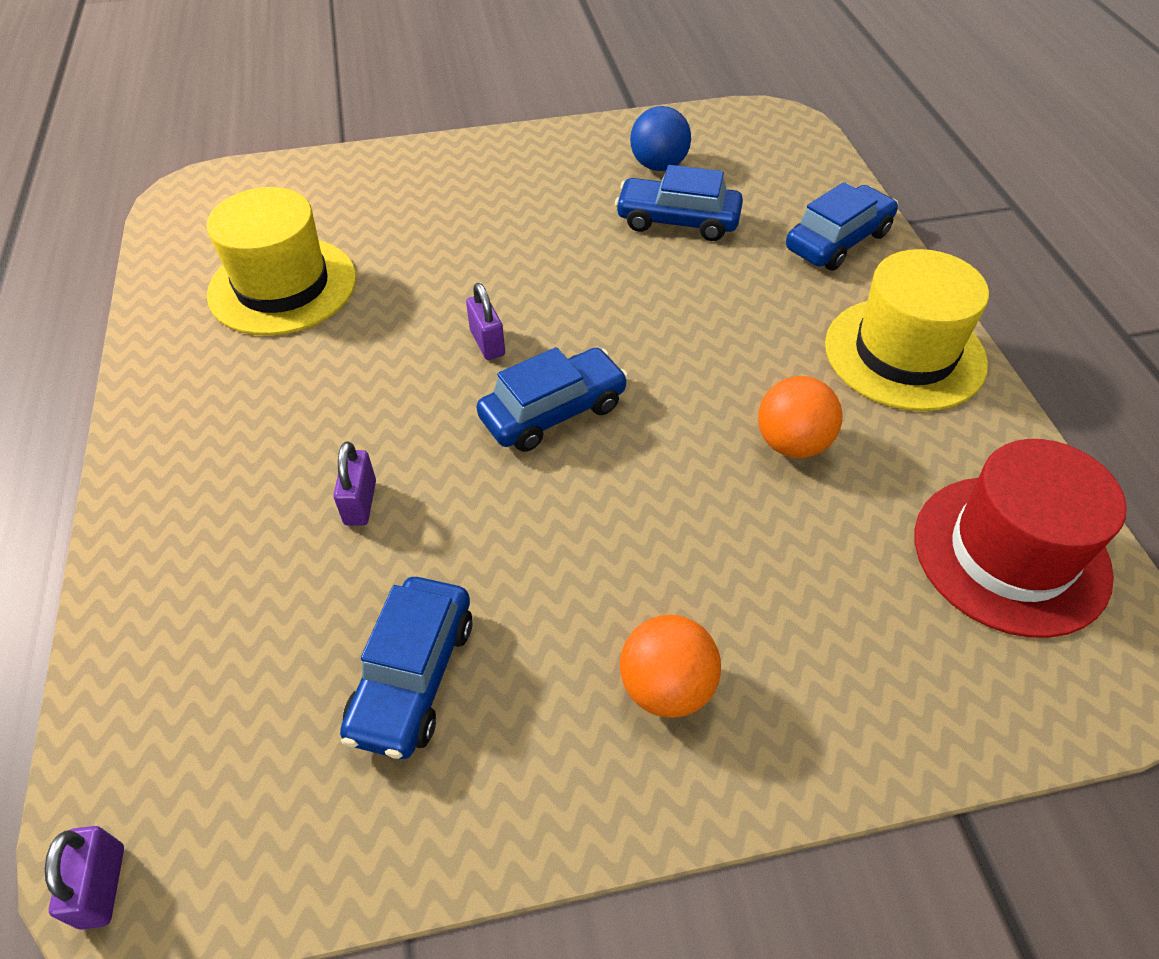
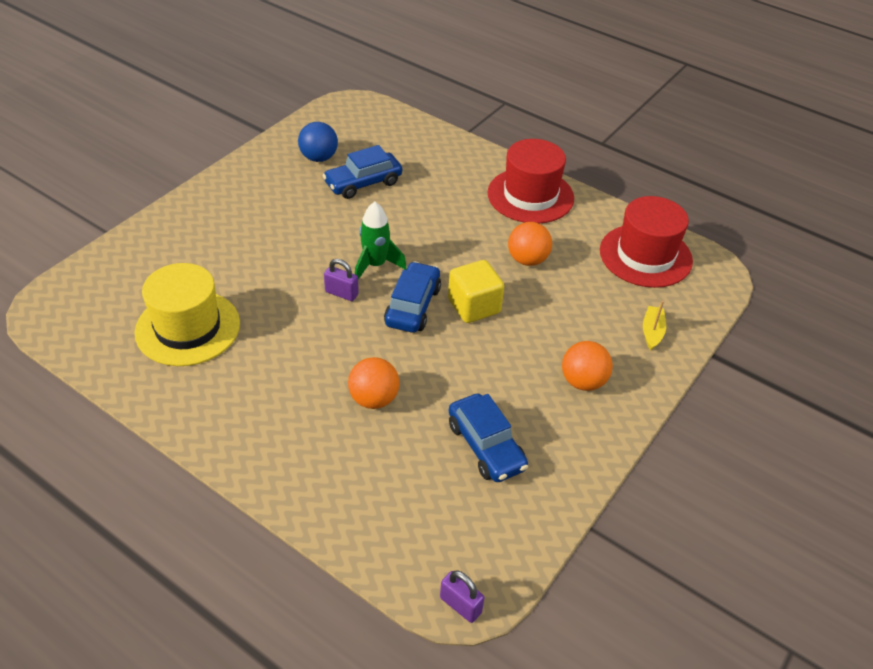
camera: 45 degrees left, 5 degrees down
(360, 503) = (374, 399): purple padlock -> orange ball
(570, 331) = (375, 265): none -> green rocket
(634, 463) = (474, 306): none -> yellow cube
(838, 241) = (449, 156): blue car -> none
(880, 689) = (652, 332): none -> yellow boat
(904, 353) = (530, 195): yellow hat -> red hat

